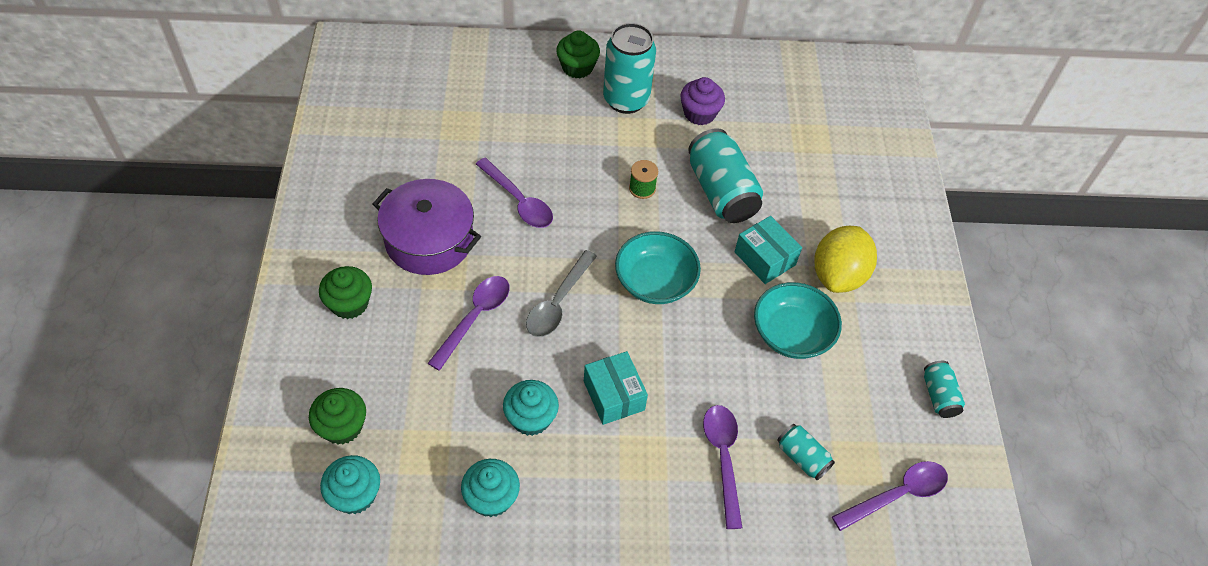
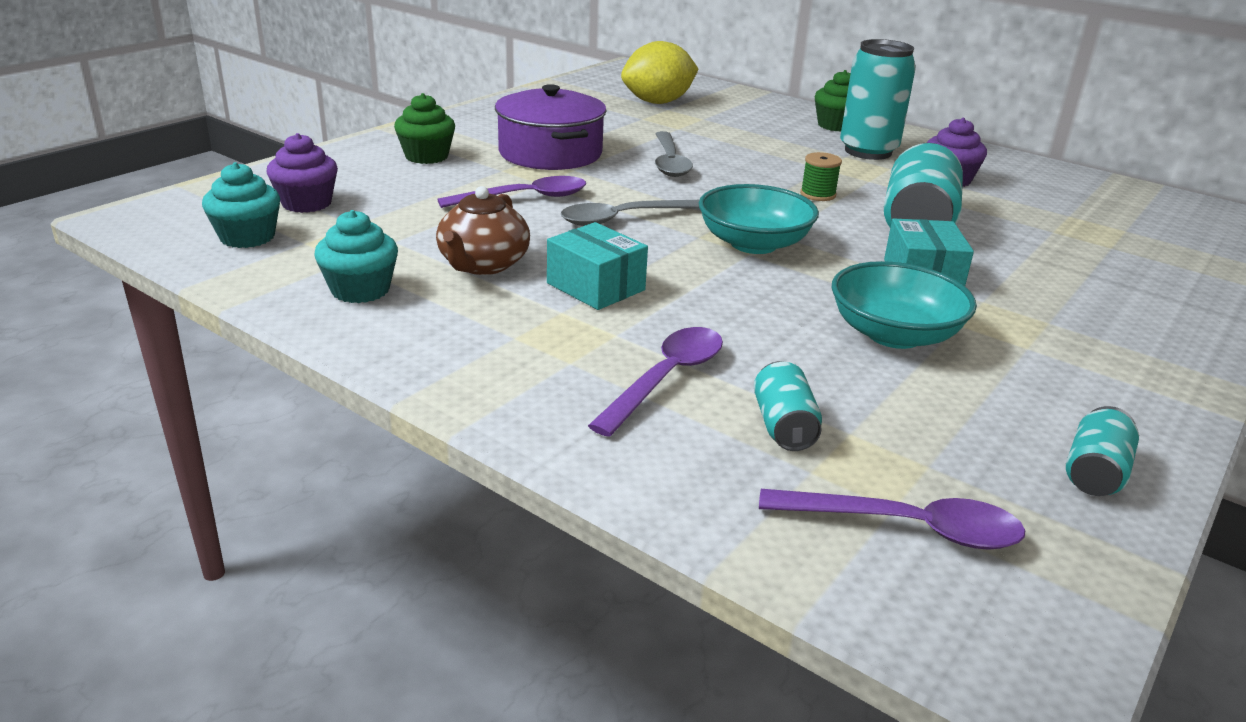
camera: 40 degrees right, 25 degrees down
(342, 426) = (306, 203): green cupcake -> purple cupcake
(519, 201) = (669, 162): purple spoon -> grey spoon
(531, 418) = (483, 265): turquoise cupcake -> brown teapot
(613, 395) = (595, 287): turquoise box -> turquoise box turned 60 degrees counterclockwise
(838, 275) = (1022, 321): yellow lemon -> yellow lemon (658, 102)

